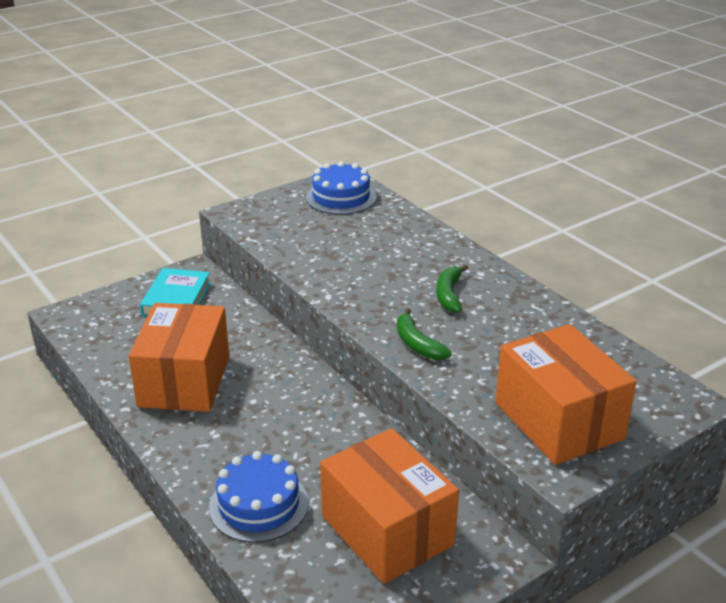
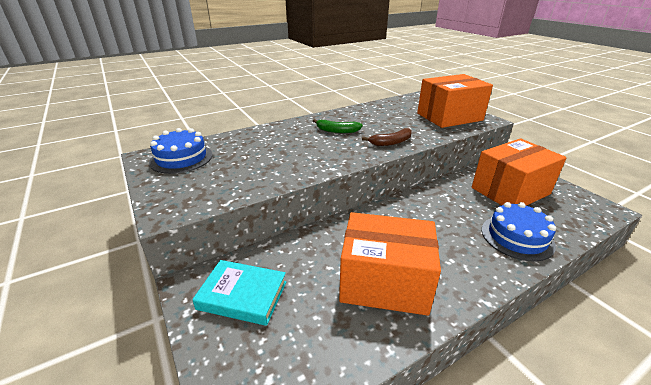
camera: 85 degrees left, 0 degrees up
(417, 344) = (391, 142): green banana -> brown banana

